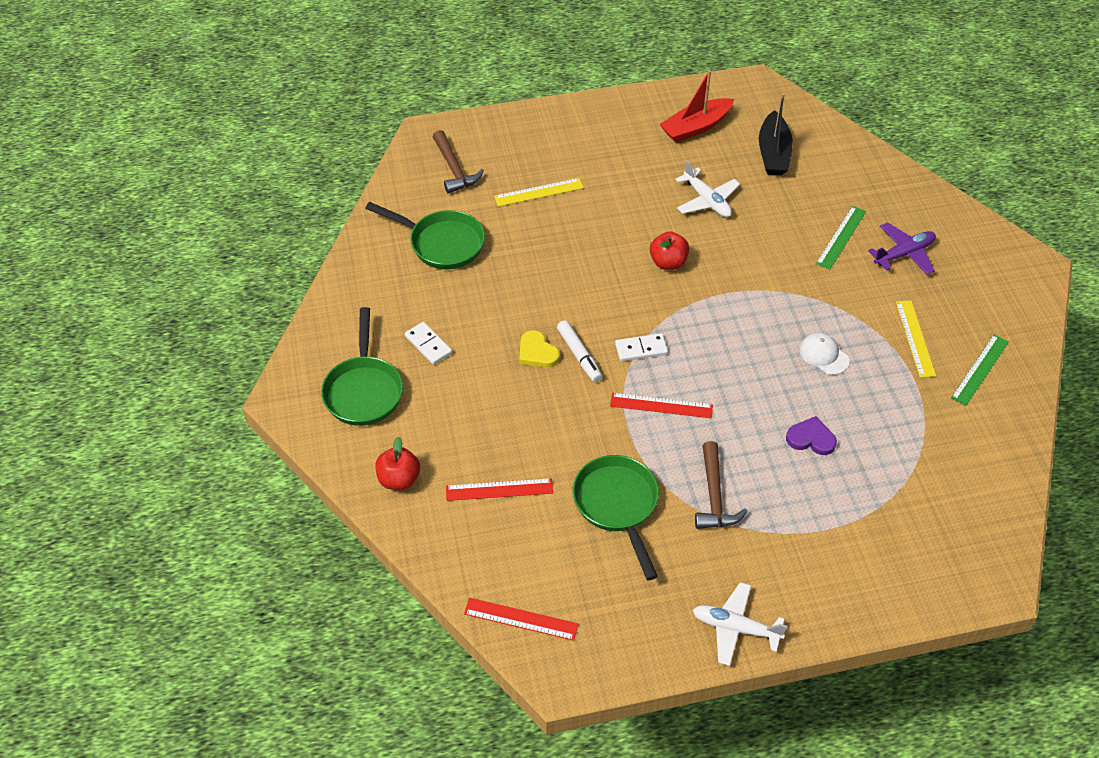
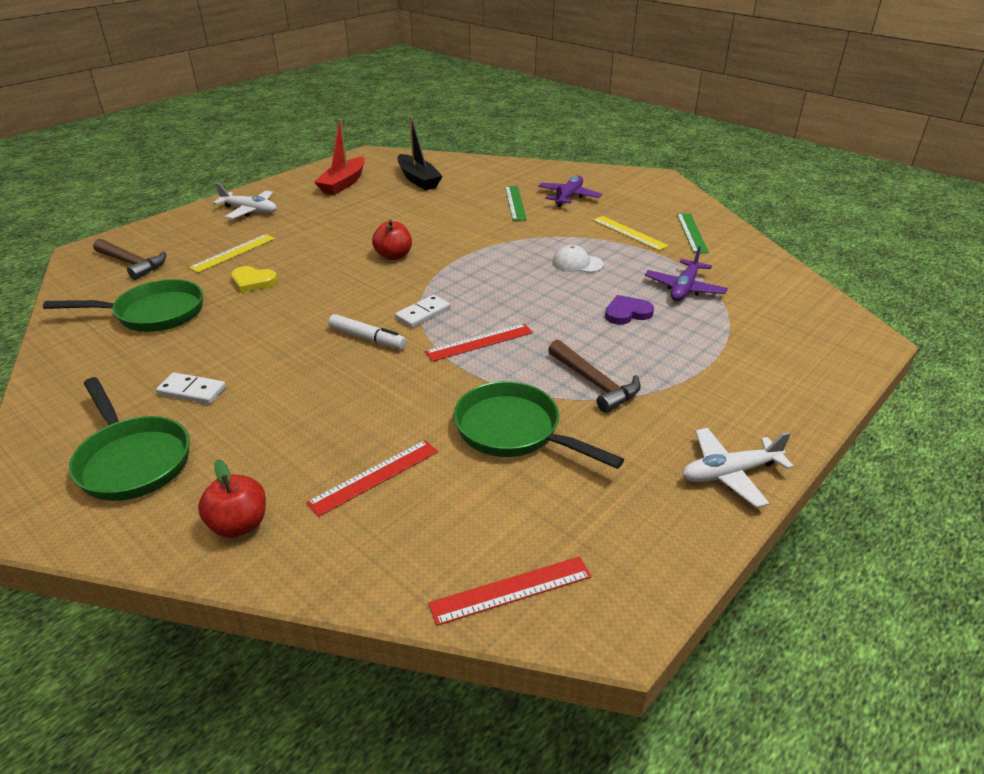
camera: 35 degrees left, 15 degrees down
(537, 352) = (322, 352): yellow heart -> yellow heart (253, 281)
(707, 200) = (391, 215): white plane -> white plane (250, 211)
(892, 438) = (684, 288): none -> purple plane

